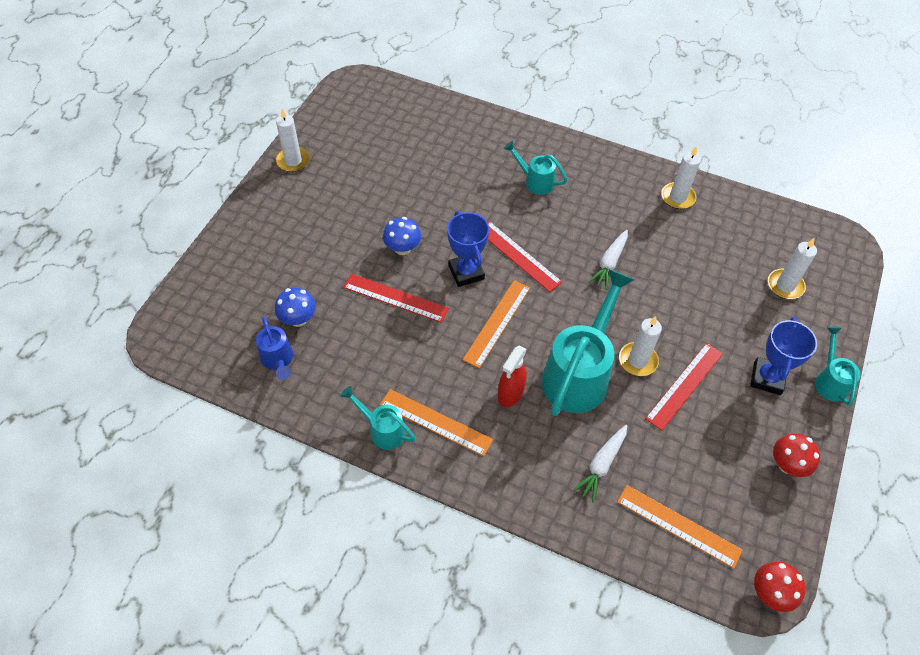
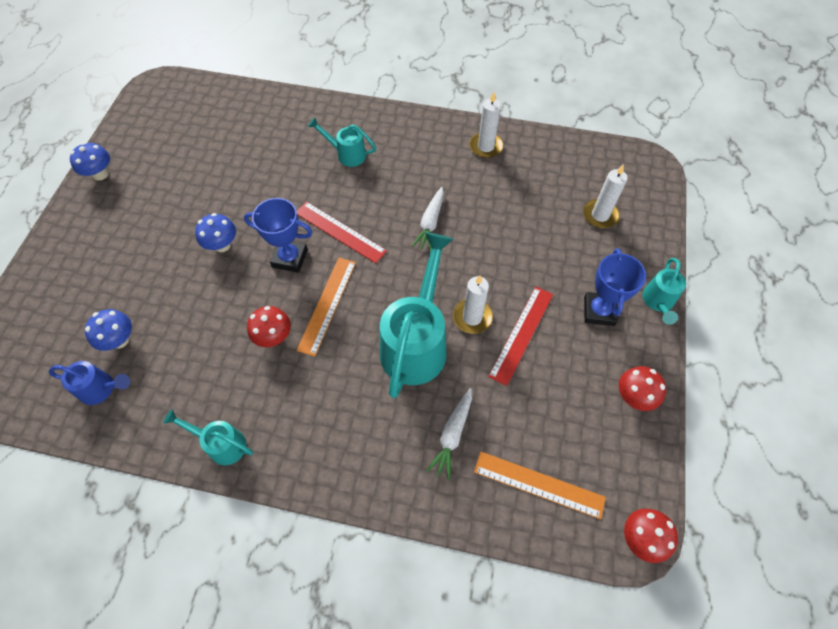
camera: 10 degrees left, 5 degrees up
(278, 360) = (101, 389): blue watering can -> blue watering can turned 45 degrees counterclockwise
(293, 161) = (100, 174): white candle -> blue mushroom
(395, 297) = (220, 298): red ruler -> none
(436, 422) = (276, 423): orange ruler -> none
(442, 343) = (274, 337): none -> red mushroom
(466, 272) = (290, 258): blue trophy -> blue trophy turned 45 degrees counterclockwise
(510, 394) = (350, 377): red spray bottle -> none
(830, 381) = (658, 302): turquoise watering can -> turquoise watering can turned 150 degrees counterclockwise

